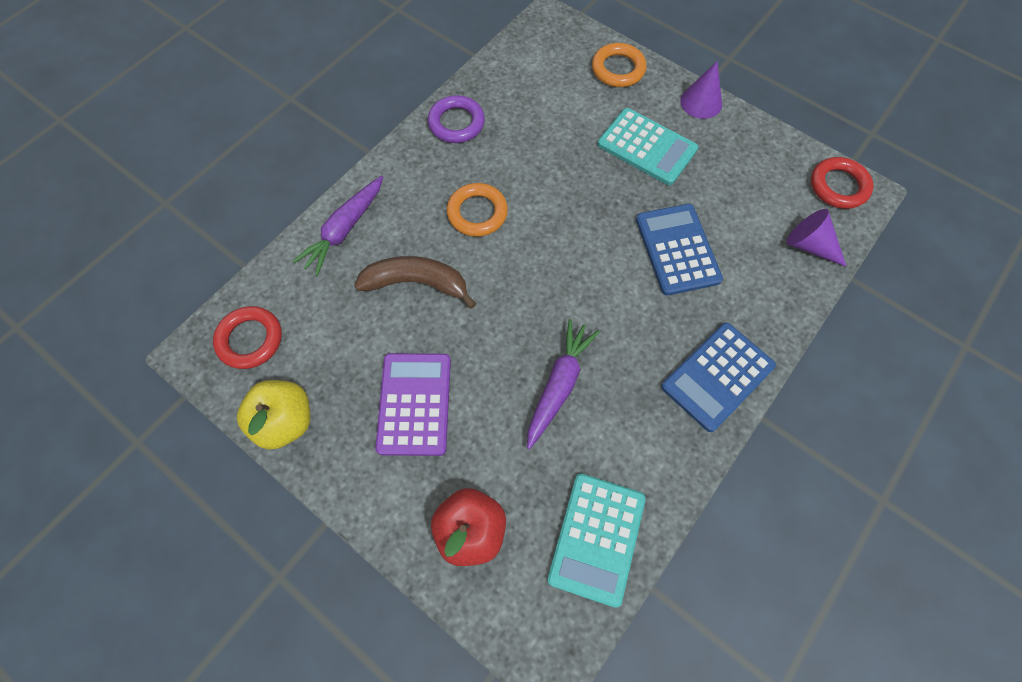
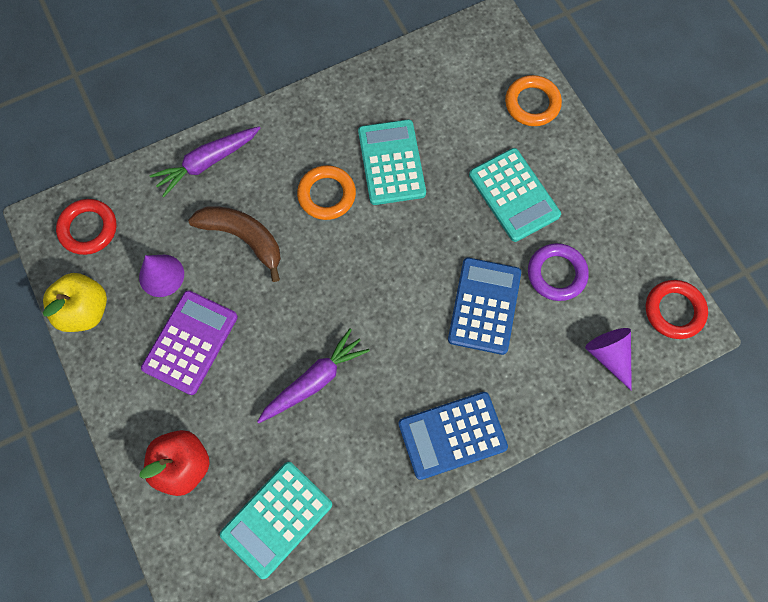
camera: 25 degrees right, 5 degrees up
(456, 123) = (353, 99): purple ring -> purple ring (556, 274)
(522, 162) = (391, 162): none -> turquoise calculator
(701, 102) = (592, 170): purple cone -> purple cone (161, 275)

